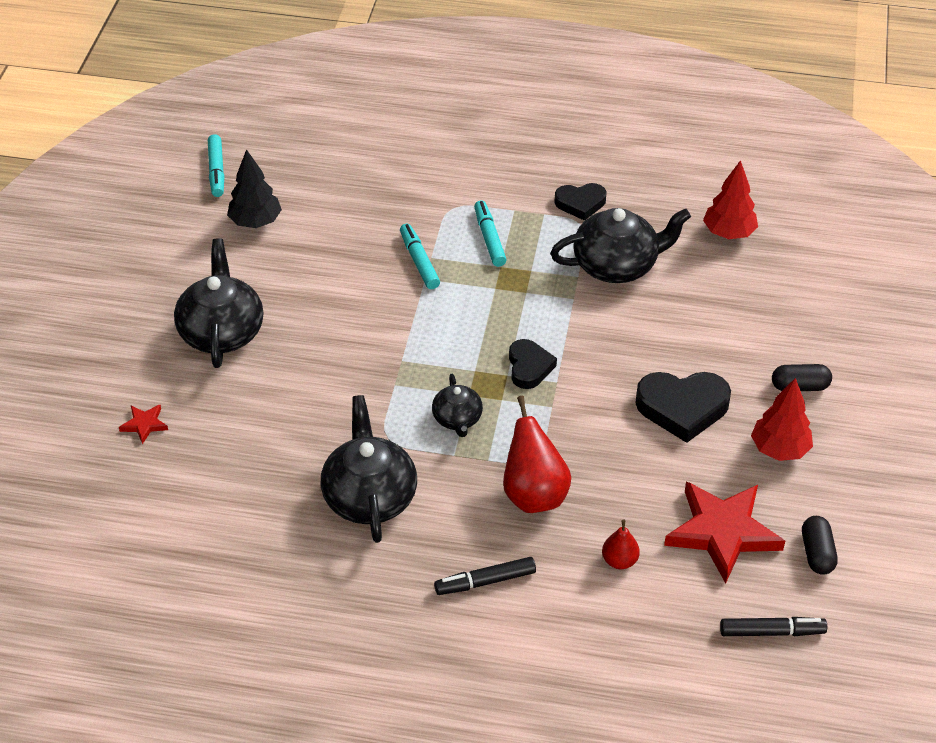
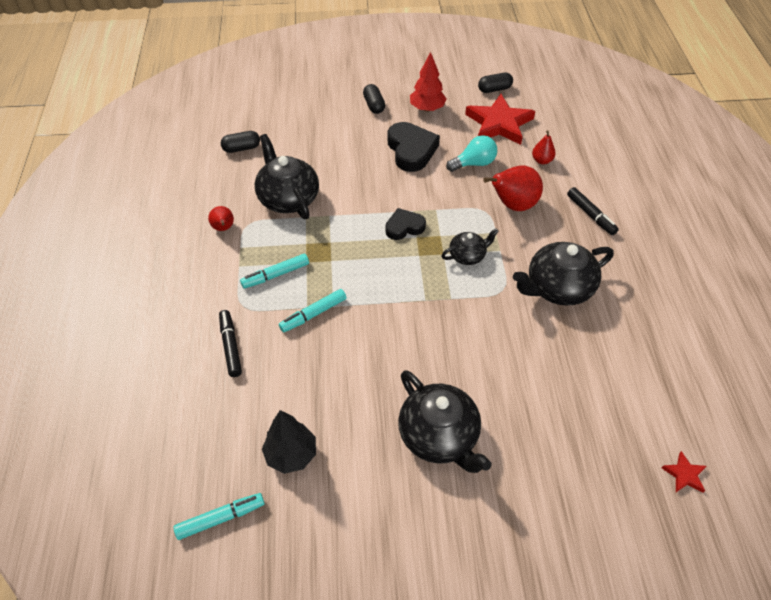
camera: 105 degrees left, 5 degrees up
(144, 424) = (565, 460): red star -> red star (684, 474)
(221, 332) = (439, 436): black teapot -> black teapot turned 105 degrees counterclockwise
(580, 203) = (223, 228): black heart -> red pear
(634, 473) = (474, 163): none -> turquoise light bulb
(728, 233) = (241, 148): red tree -> black capsule
(771, 632) = (554, 100): black marker -> black marker (231, 346)

